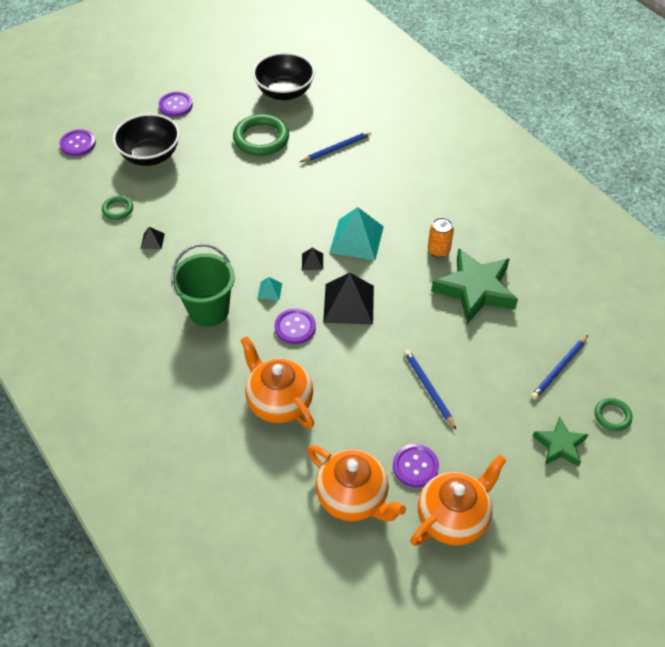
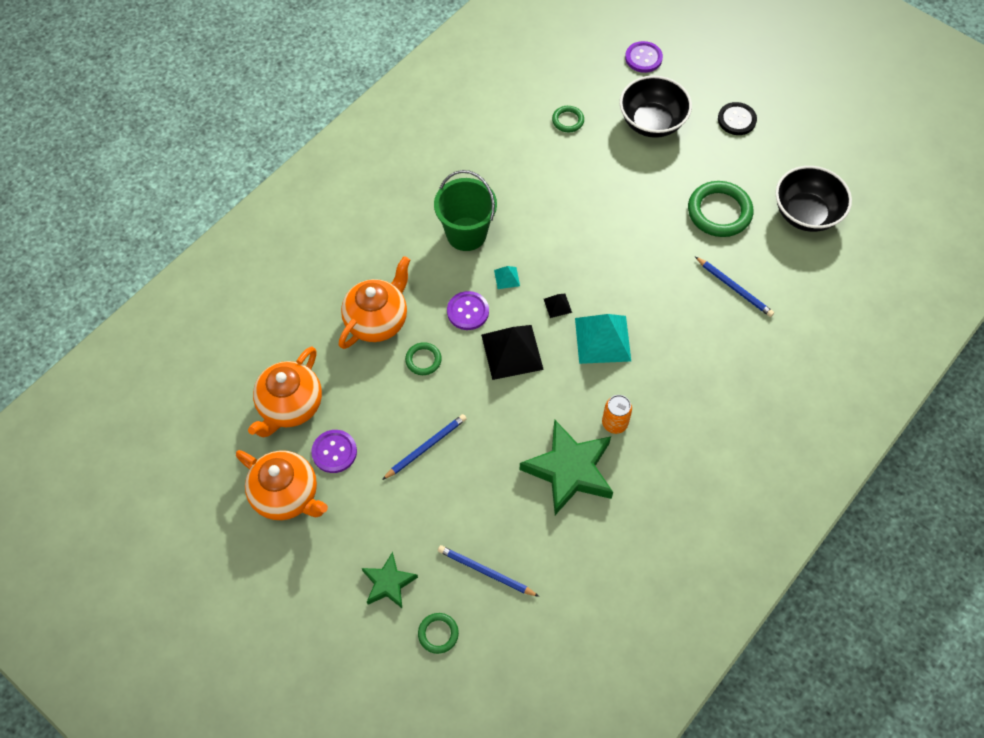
camera: 75 degrees right, 10 degrees up
(152, 241) = (537, 162): black pyramid -> none
(175, 105) = (736, 120): purple button -> black button
(336, 372) = (423, 360): none -> green ring

